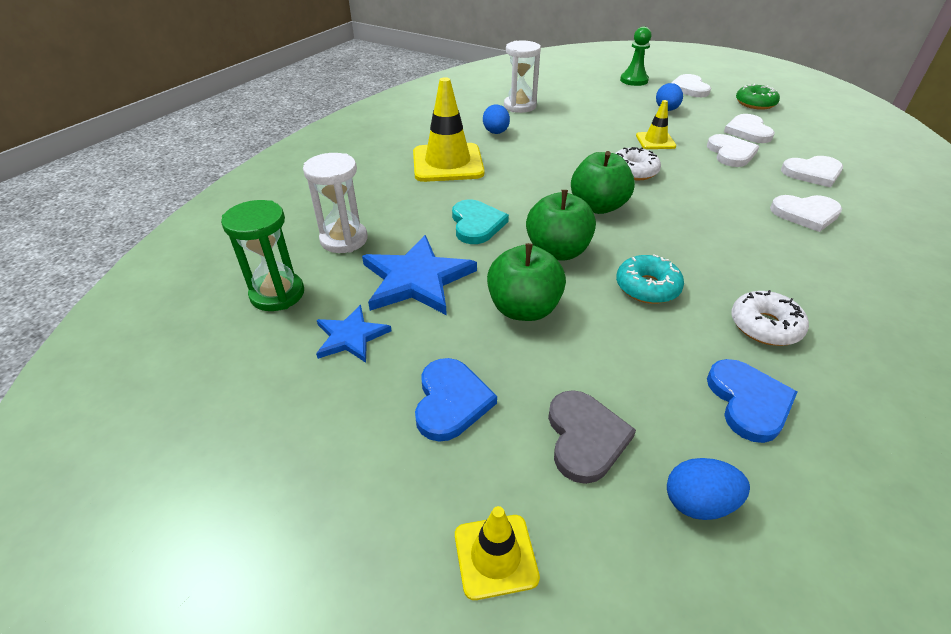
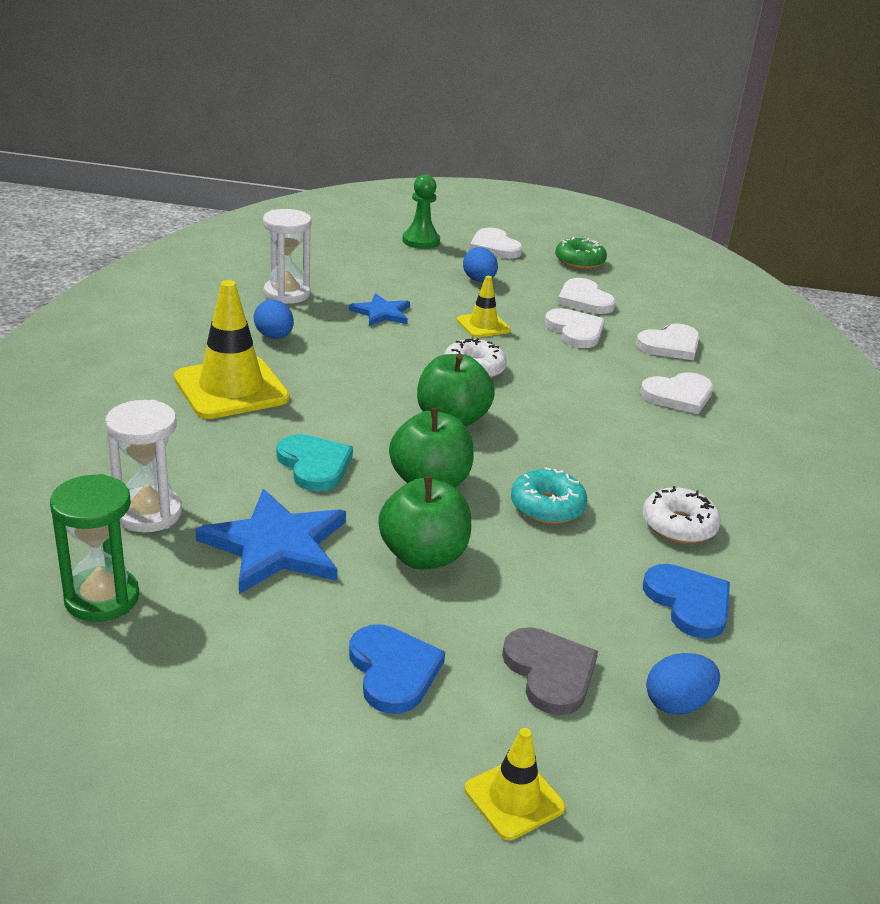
camera: 25 degrees left, 10 degrees down
(351, 336) = (234, 628): blue star -> blue star (381, 313)

